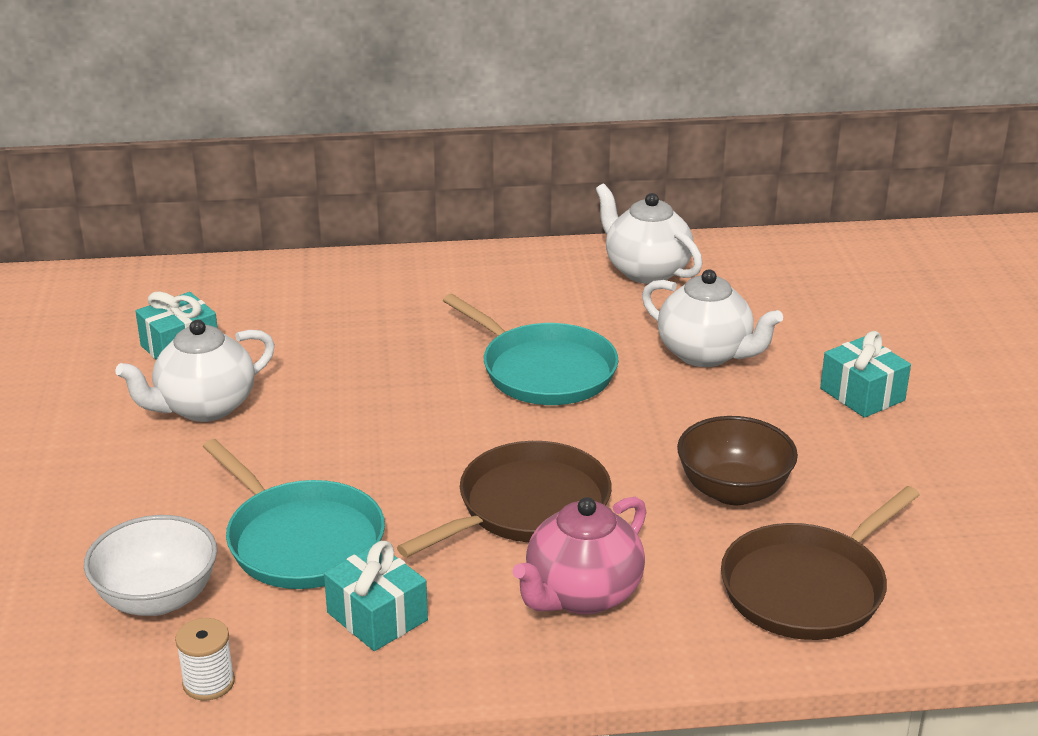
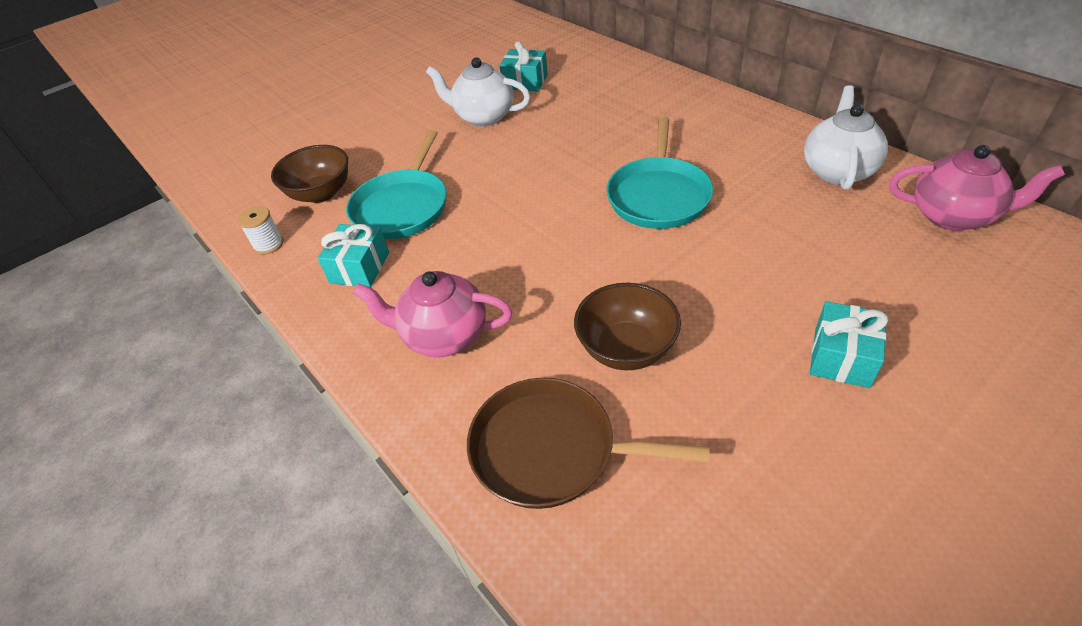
camera: 60 degrees right, 15 degrees up
(157, 598) = (321, 193): white bowl -> brown bowl
(527, 507) = (510, 266): brown pan -> none
(706, 354) = (776, 249): white teapot -> none
(772, 261) = (953, 216): none -> pink teapot

